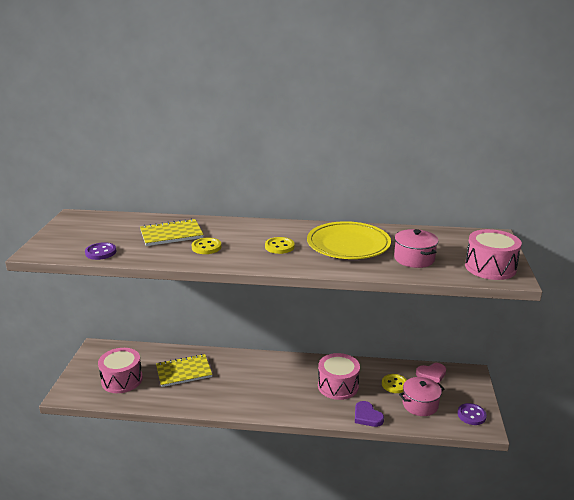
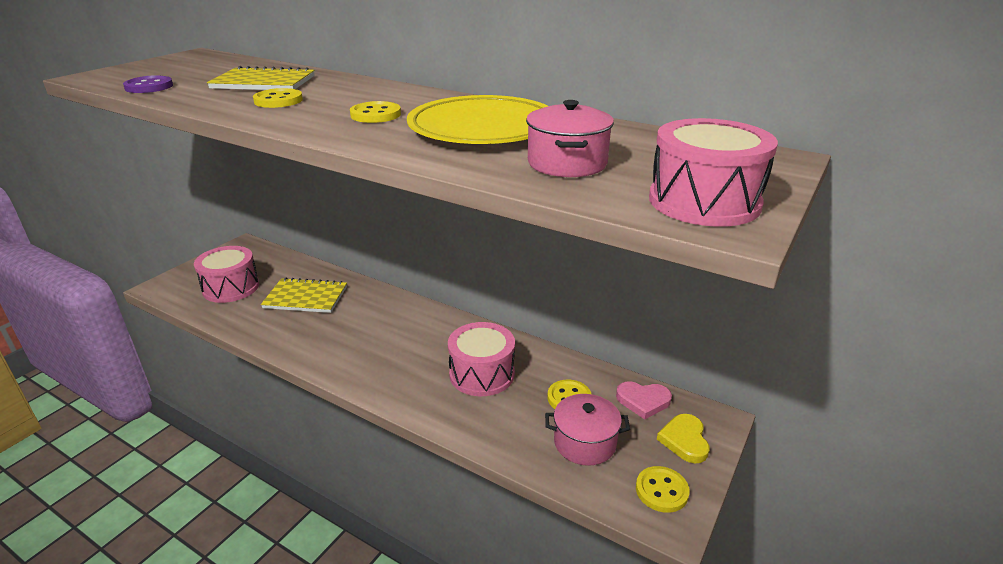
camera: 25 degrees right, 5 degrees up
(367, 416) = (485, 432): purple heart -> none
(464, 388) = (684, 440): none -> yellow heart
(471, 415) = (661, 491): purple button -> yellow button

